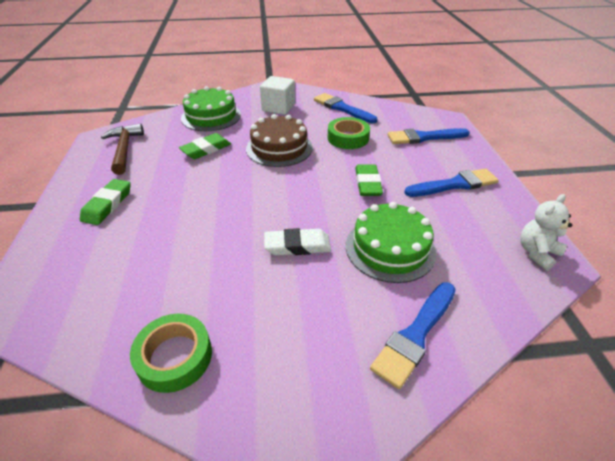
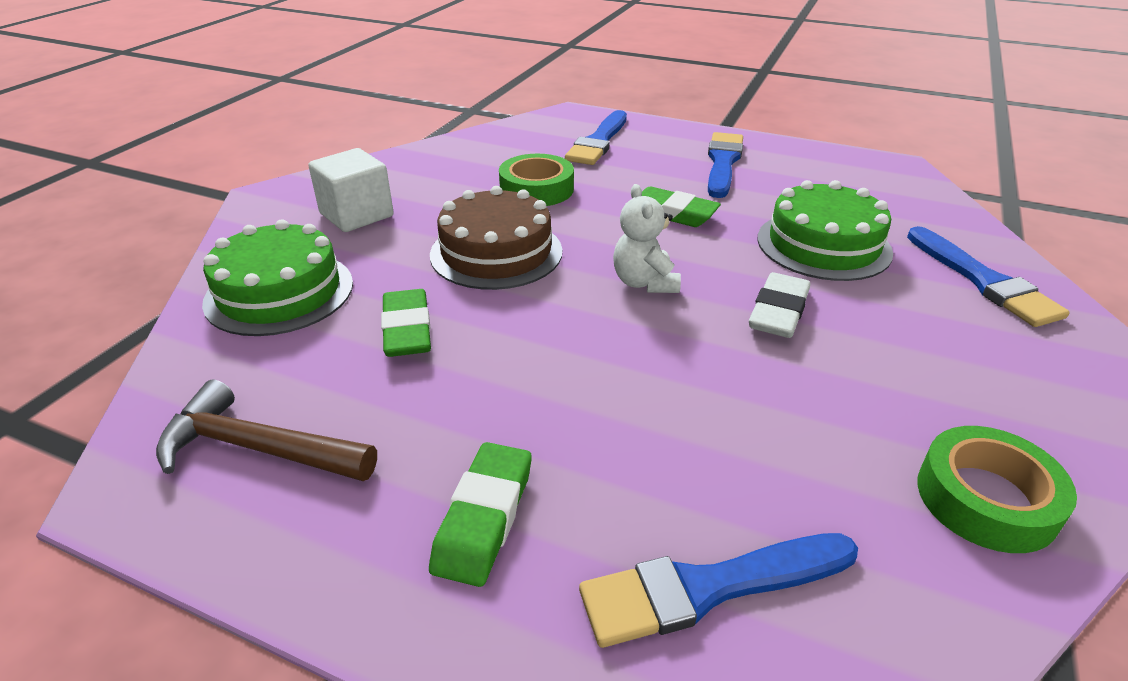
camera: 60 degrees left, 5 degrees down
(108, 205) = (484, 518): green eraser -> green eraser turned 60 degrees clockwise
(342, 108) = (442, 166): blue brush -> blue brush (708, 588)
(537, 253) = (876, 169): white teddy bear -> white teddy bear (644, 283)

